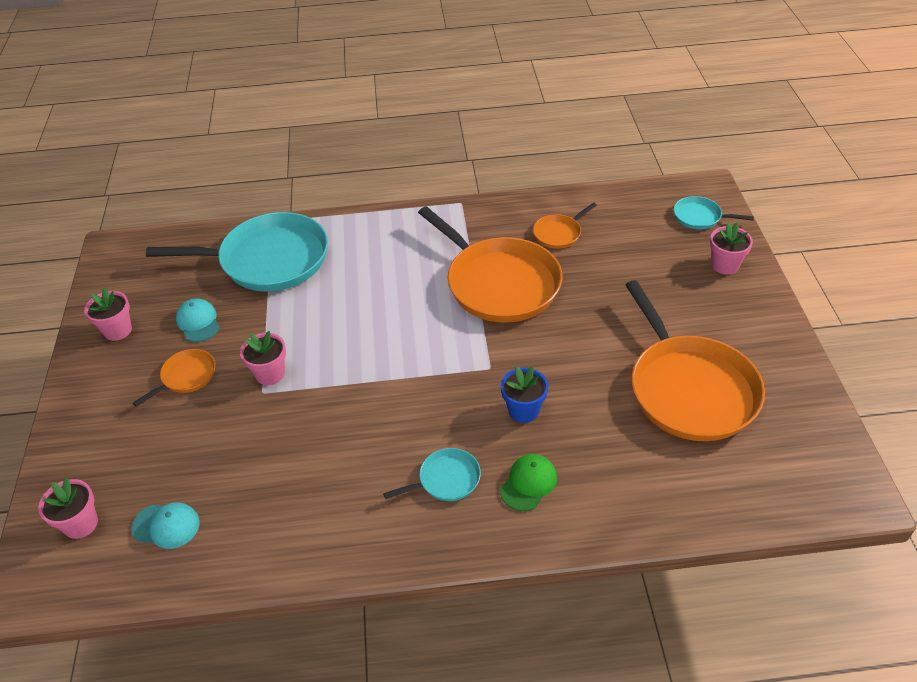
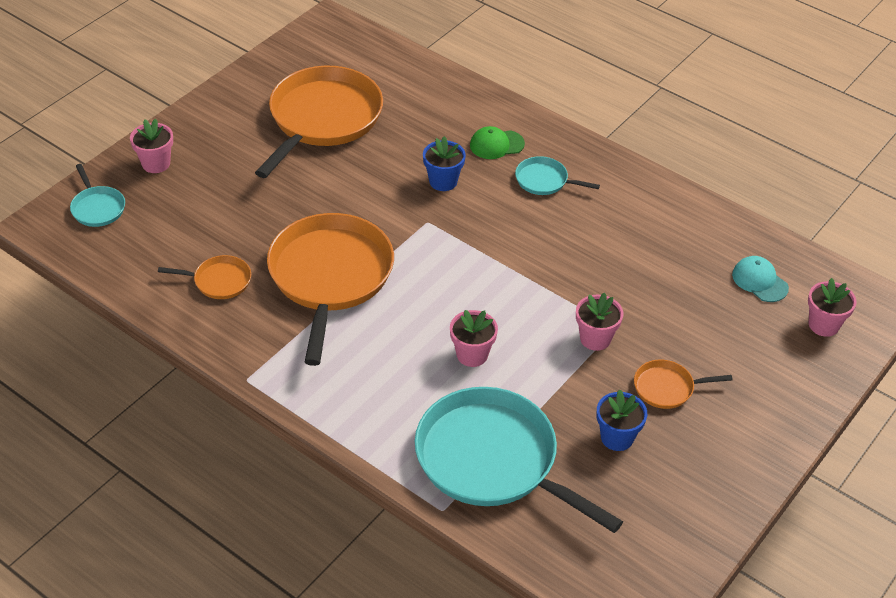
camera: 140 degrees left, 0 degrees up
(118, 330) = (699, 487): pink flower pot -> pink flower pot (472, 354)
(198, 322) = (617, 437): turquoise cap -> blue flower pot

